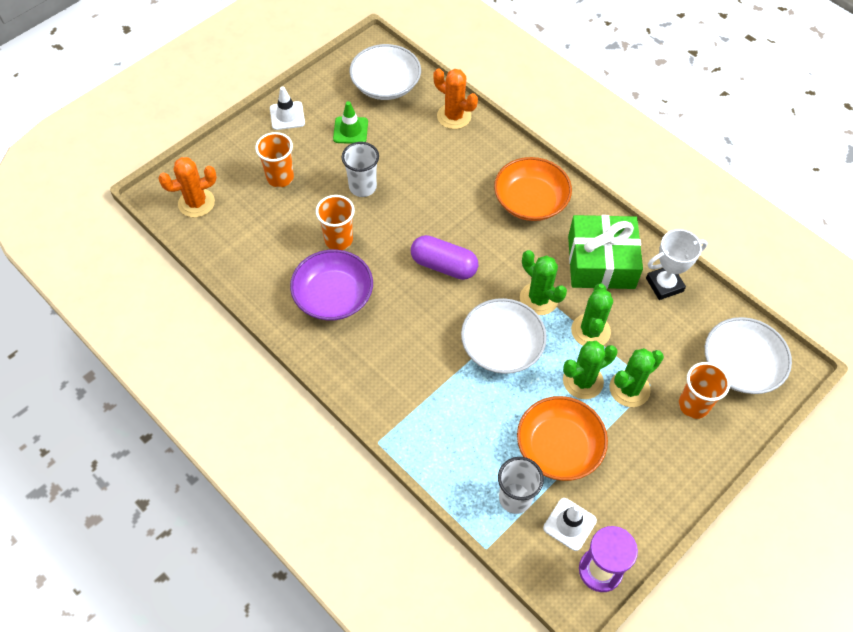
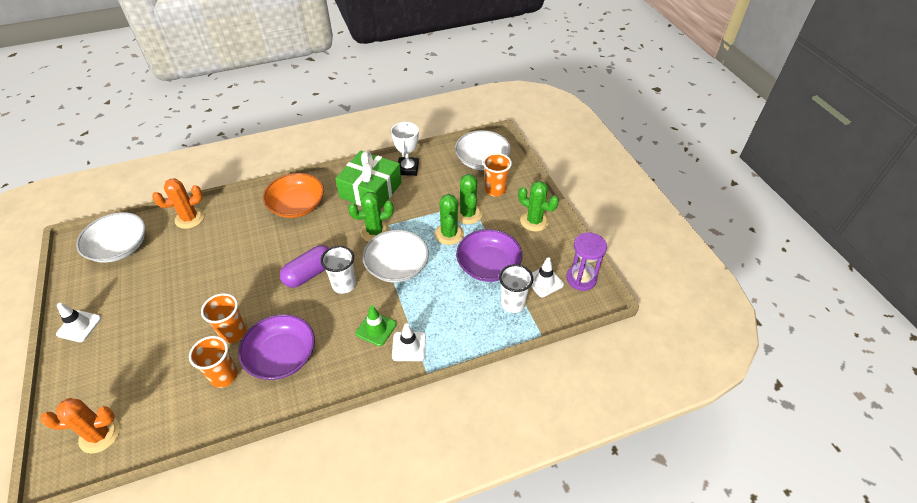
camera: 65 degrees left, 10 degrees down
(196, 203) = (99, 435): orange cactus -> orange cactus turned 75 degrees clockwise
(280, 177) = (136, 354): orange cup -> orange cup (224, 376)
(350, 130) = (139, 286): green traffic cone -> green traffic cone (376, 329)
(362, 187) = (199, 298): white cup -> white cup (344, 285)
(401, 409) = (409, 346): none -> white traffic cone
(559, 447) = (488, 265): orange bowl -> purple bowl
(590, 331) = (416, 215): green cactus -> green cactus (534, 221)

